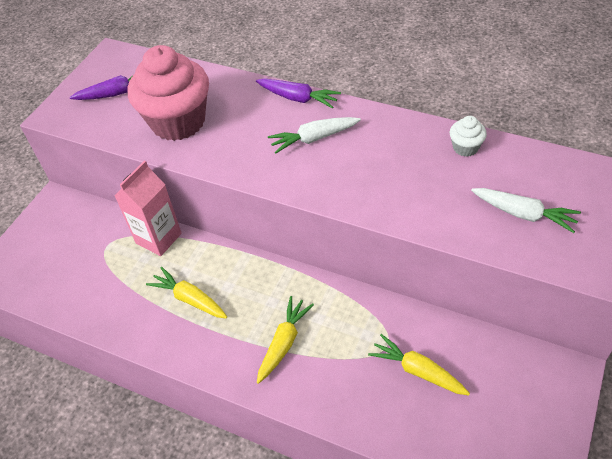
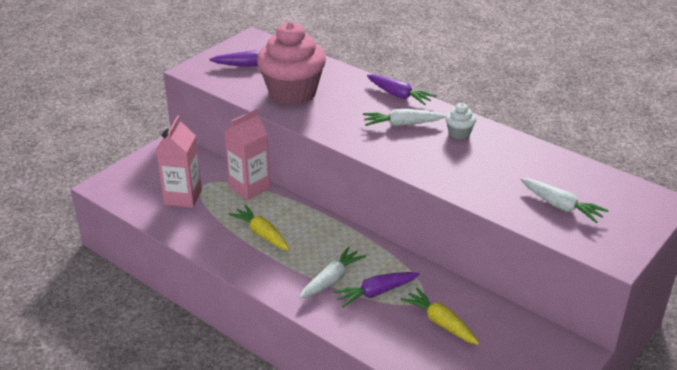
camera: 10 degrees right, 15 degrees down
(87, 270) = (183, 197): none -> pink carton
(284, 343) = (331, 280): yellow carrot -> white carrot
(336, 348) = (375, 293): none -> purple carrot
(465, 148) = (530, 154): white cupcake -> white cupcake (459, 133)

